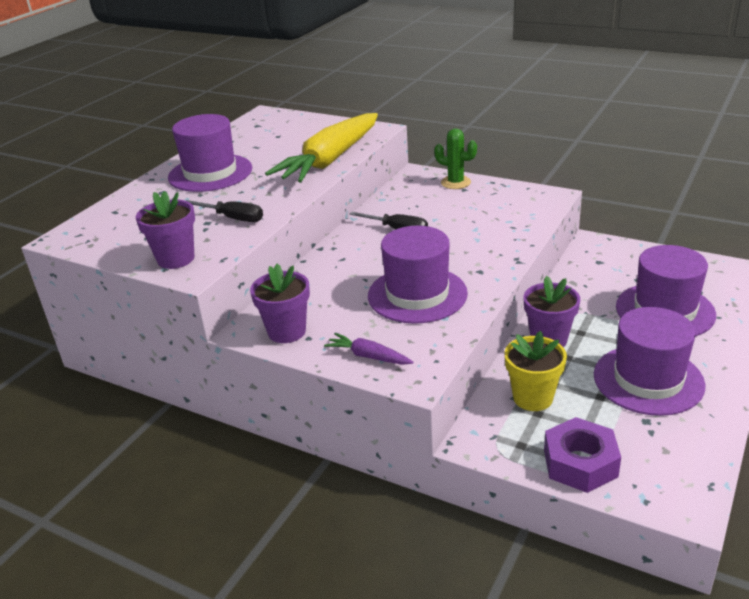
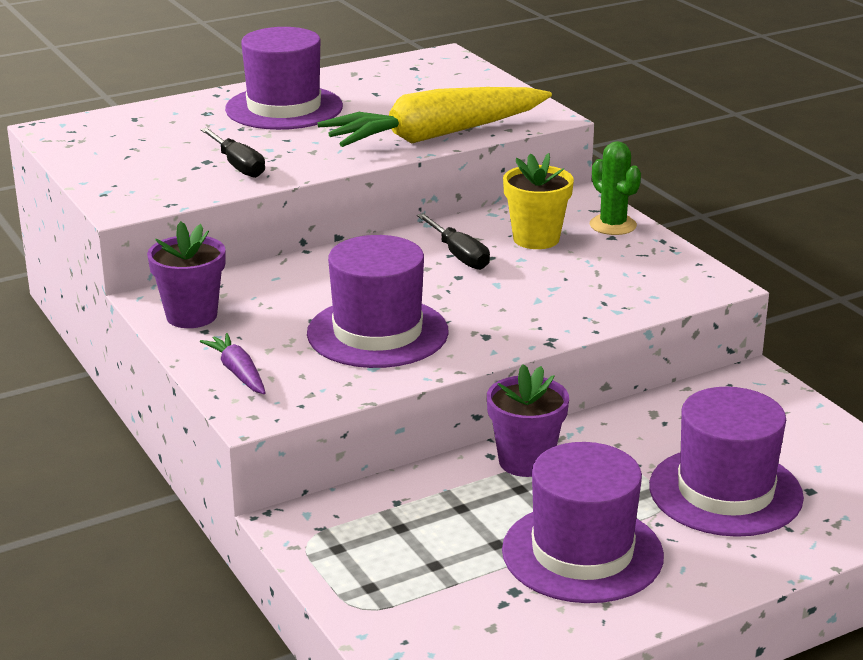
camera: 30 degrees right, 5 degrees down
(176, 259) = (126, 187): purple flower pot -> none
(533, 398) = (417, 511): yellow flower pot -> yellow flower pot (536, 239)
(580, 463) = (376, 594): purple nut -> none

